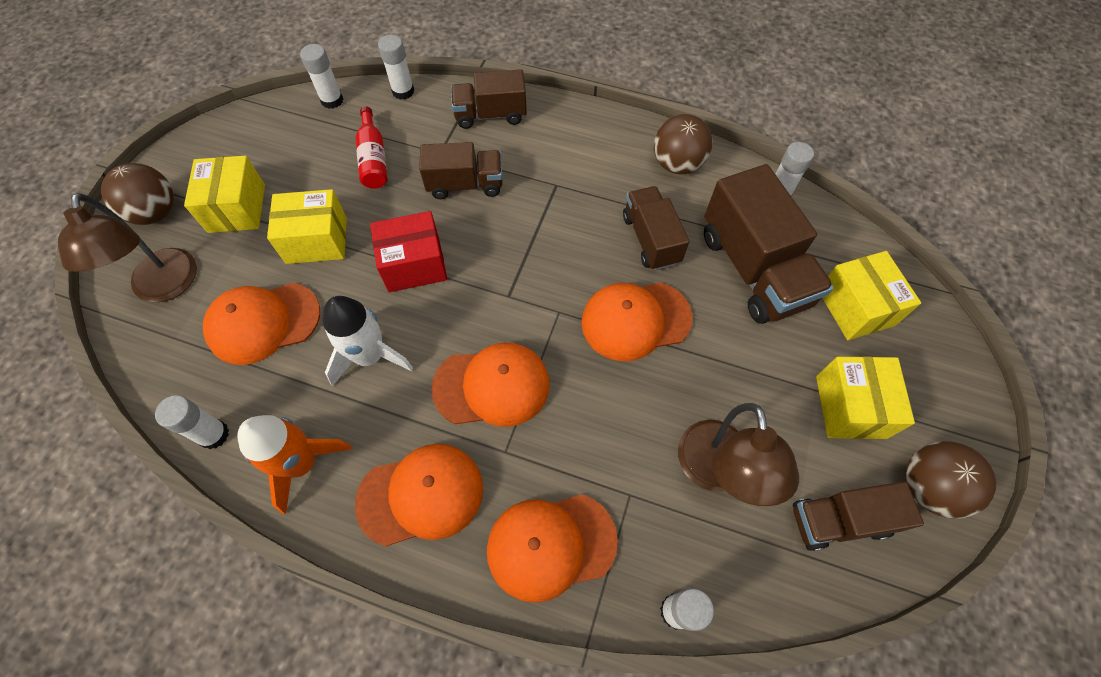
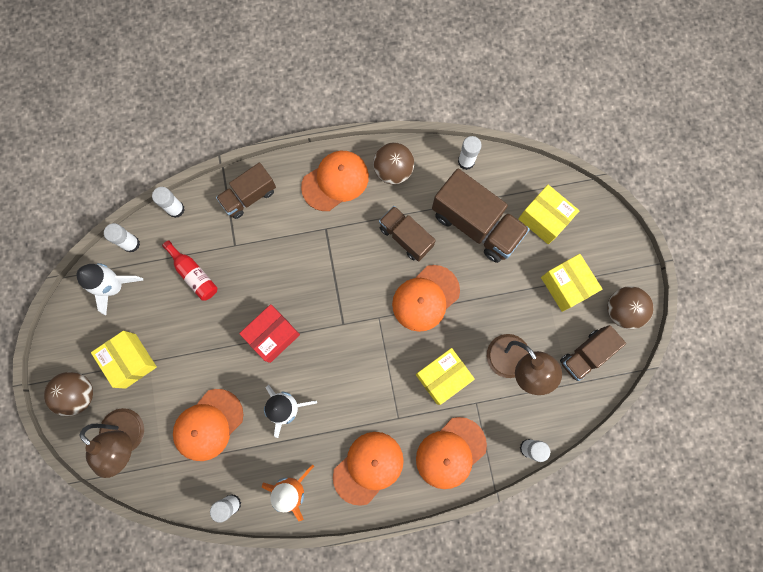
camera: 30 degrees left, 15 degrees up
(282, 130) = (114, 287): none -> white rocket
(317, 240) = (200, 353): yellow box -> yellow box (442, 377)
(465, 184) = (267, 260): brown truck -> none
(492, 386) = (368, 385): orange cap -> orange cap (335, 181)

